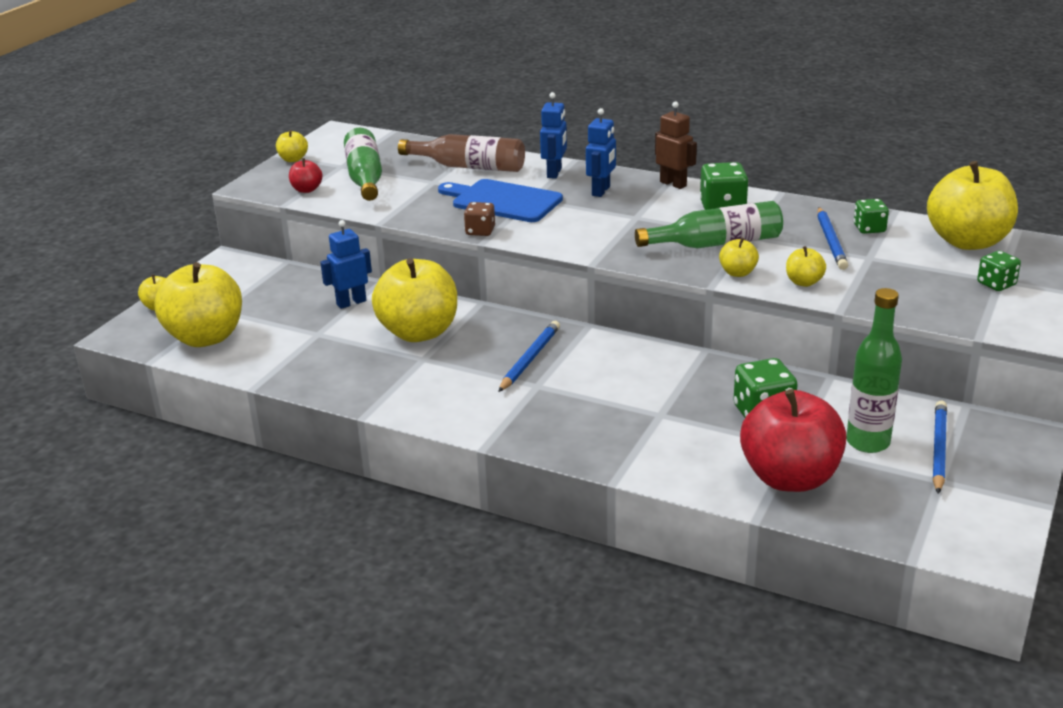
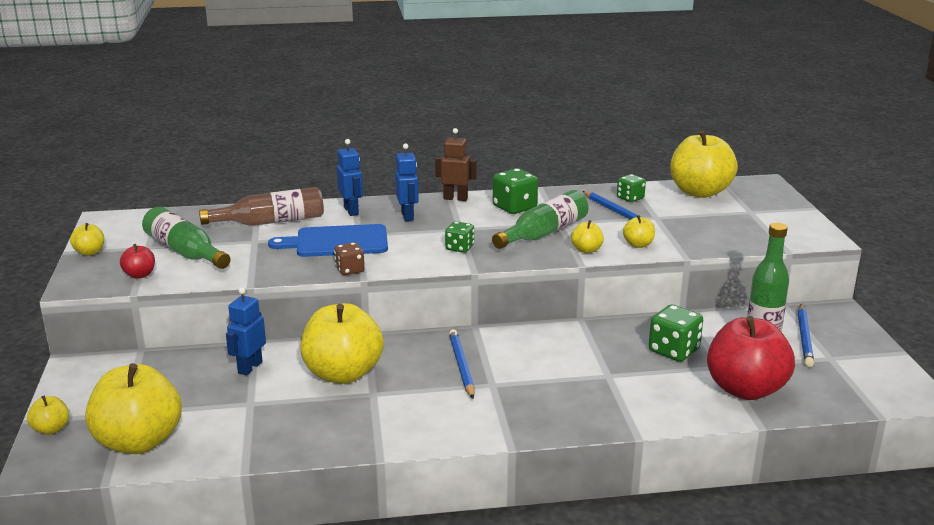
camera: 35 degrees left, 5 degrees down
(938, 449) = (804, 338): blue pencil -> blue pencil turned 150 degrees counterclockwise
(996, 284) = (752, 215): green dice -> green dice (459, 248)

